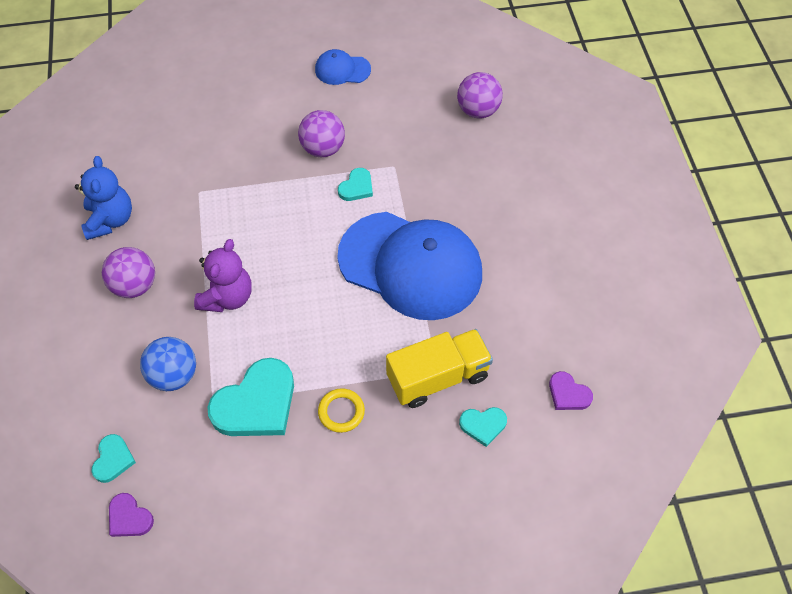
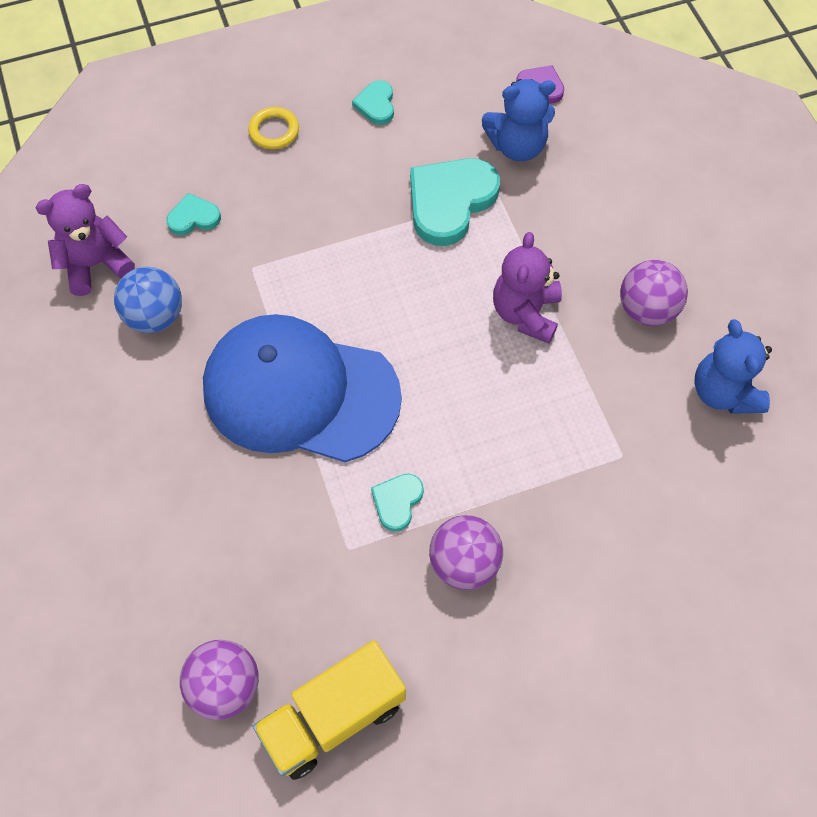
camera: 170 degrees right, 5 degrees up
(113, 459) = (580, 129): turquoise heart -> turquoise heart (376, 105)
(174, 375) = (553, 216): blue ball -> blue ball (155, 316)
(178, 451) = (517, 146): none -> blue teddy bear
(341, 412) = (353, 207): yellow ring -> yellow ring (274, 131)
(342, 70) = (473, 740): blue cap -> none
(438, 377) = (249, 259): yellow truck -> yellow truck (333, 717)
(568, 394) = (95, 264): purple heart -> purple teddy bear

